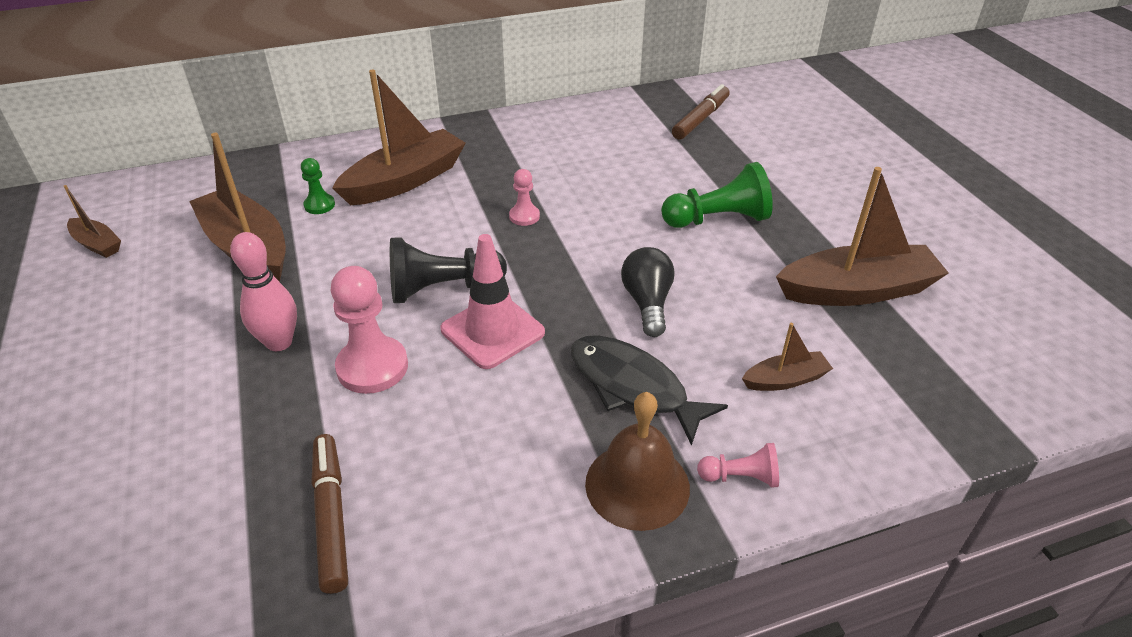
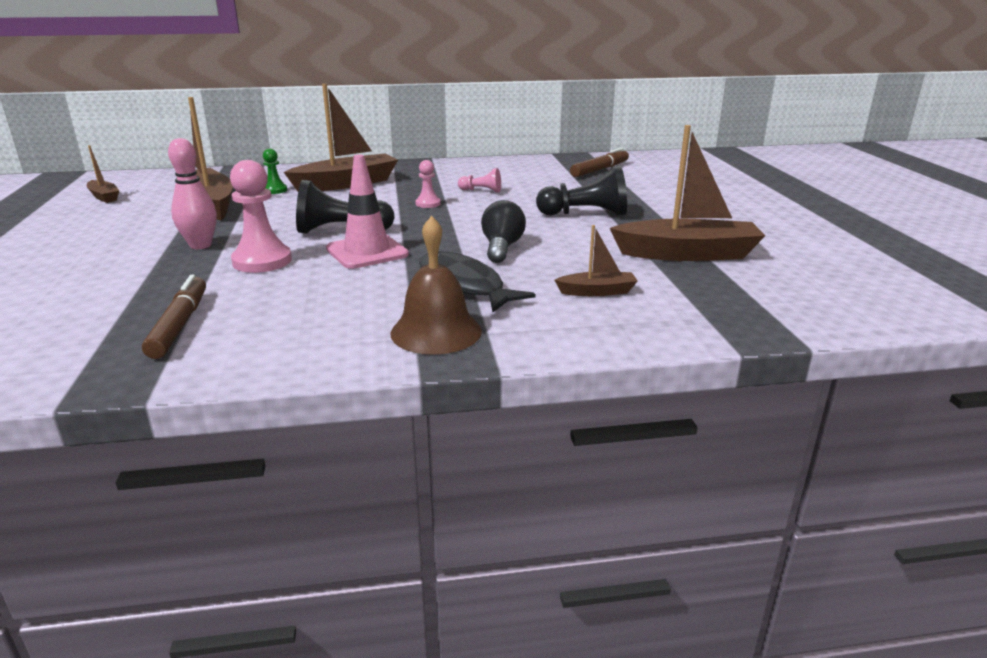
camera: 10 degrees right, 15 degrees down
(718, 219) = (585, 214): green pawn -> black pawn
(740, 477) = (528, 335): pink pawn -> pink pawn (481, 191)

